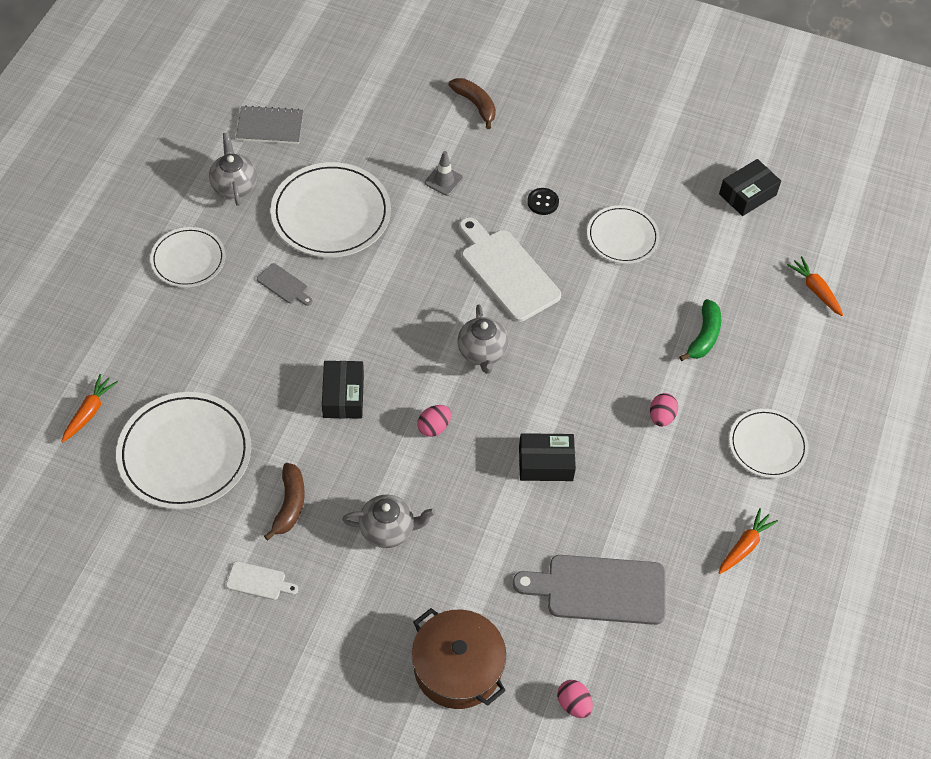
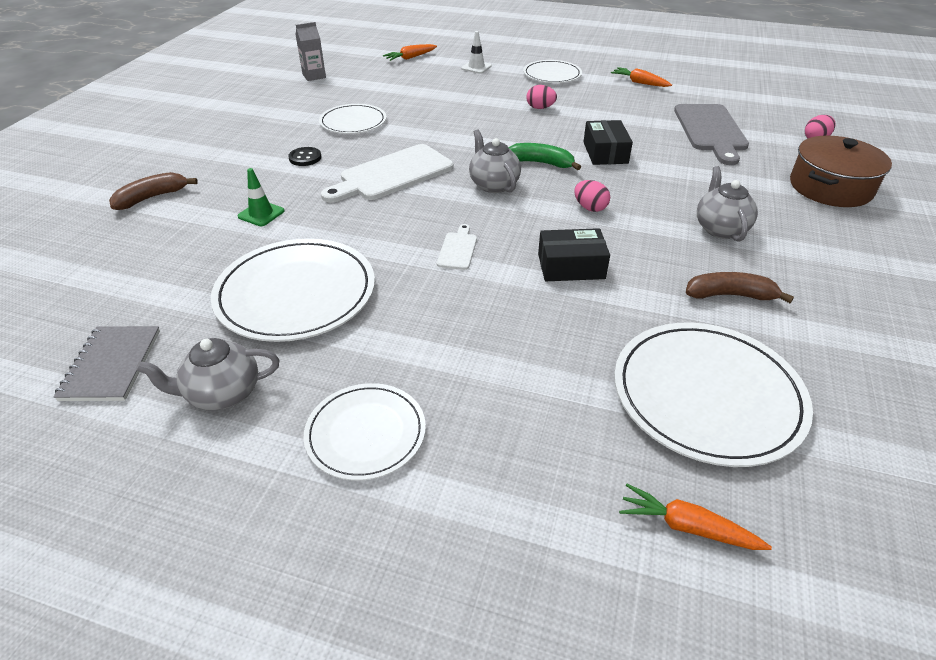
camera: 90 degrees left, 15 degrees down
(259, 581) = (839, 310): white cutting board -> white cutting board (458, 249)
(284, 285) = (414, 325): grey cutting board -> none
(444, 180) = (261, 214): grey traffic cone -> green traffic cone
(482, 352) = (493, 185): grey teapot -> grey teapot turned 105 degrees counterclockwise
(704, 336) = (458, 92): green banana -> green banana (541, 163)
(747, 194) = (314, 76): black box -> grey carton
(787, 361) = (476, 67): none -> white traffic cone

